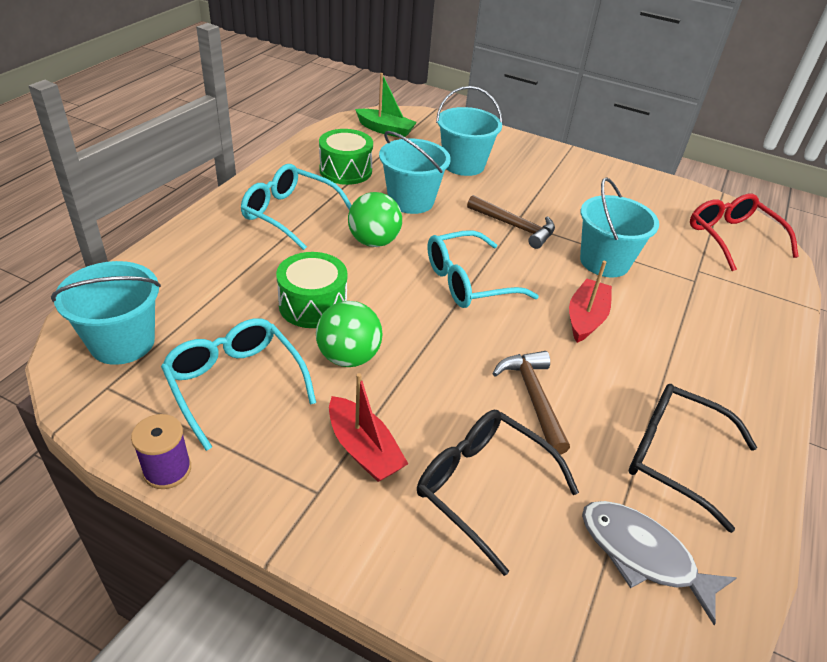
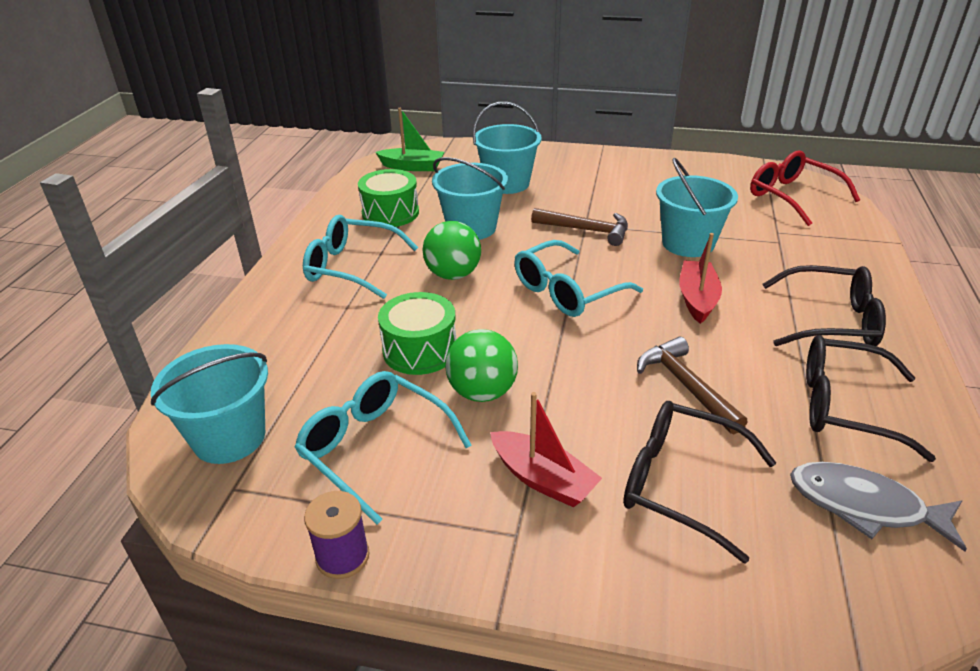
camera: 10 degrees left, 5 degrees down
(704, 371) = (831, 321): none -> black glasses

